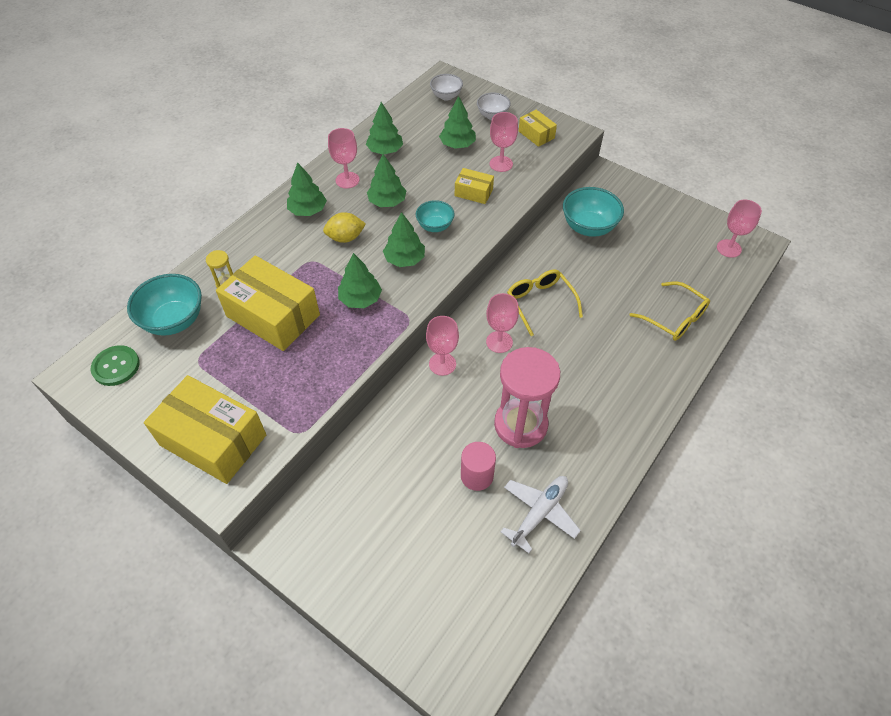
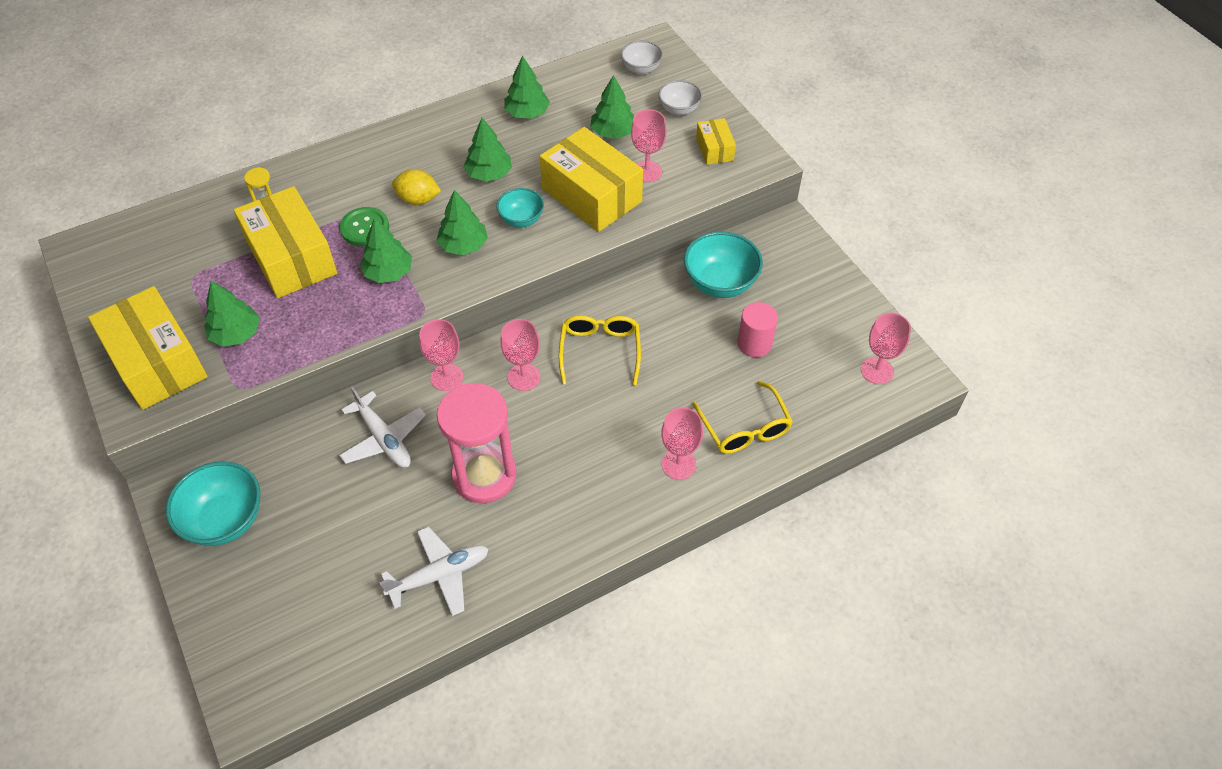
camera: 25 degrees right, 0 degrees up
(116, 366) = (117, 254): green button -> green button (365, 228)
(174, 321) = (196, 228): turquoise bowl -> turquoise bowl (225, 520)
(308, 210) = (399, 155): green tree -> green tree (236, 334)
(347, 180) = (463, 134): pink goblet -> pink goblet (678, 464)
(425, 428) = (384, 439): none -> white plane
(473, 192) = (591, 195): yellow box -> yellow box, size x2.04
(477, 476) = (402, 509): pink cylinder -> pink cylinder (754, 343)

